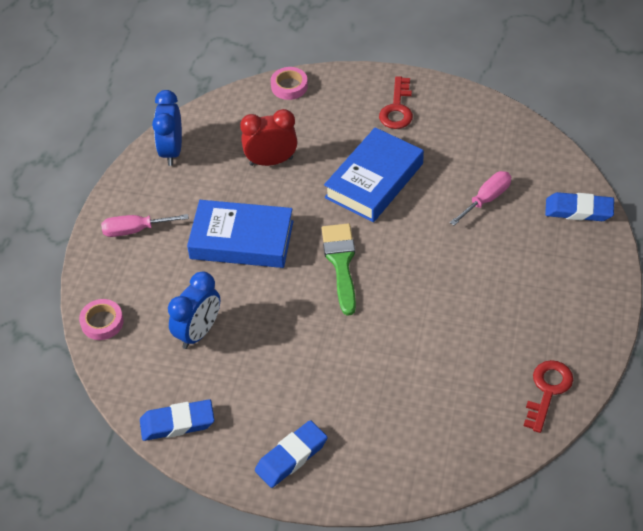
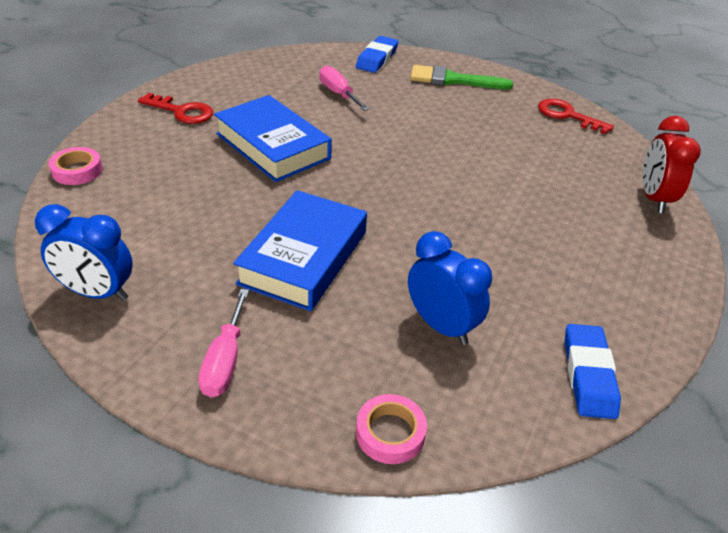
camera: 80 degrees left, 10 degrees down
(271, 161) = (189, 208): red clock -> red clock (654, 198)
(291, 457) = (640, 281): blue eraser -> none
(341, 263) = (377, 191): green brush -> green brush (453, 80)

